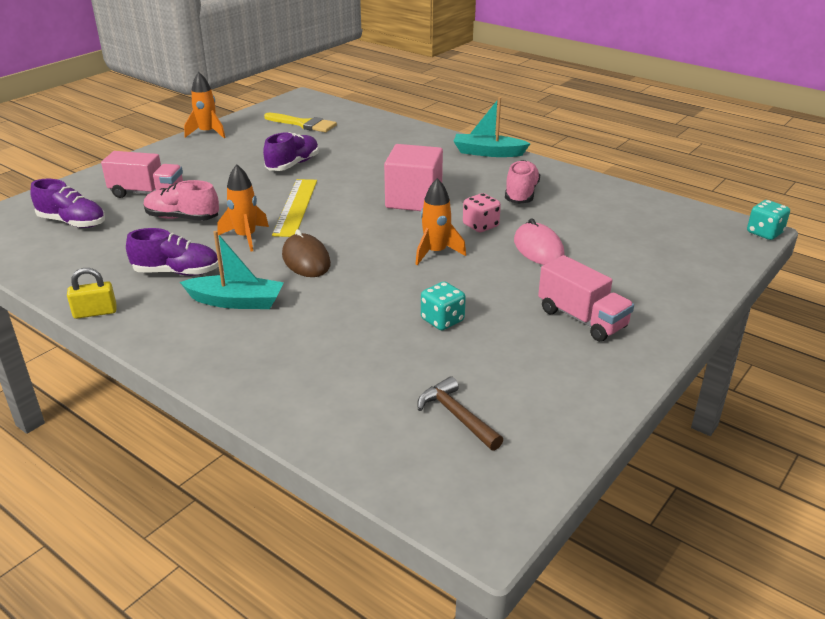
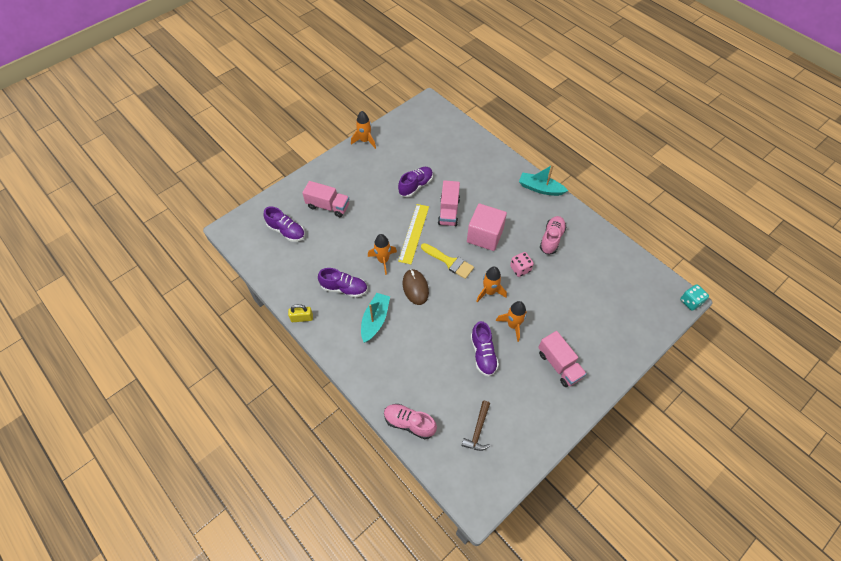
camera: 10 degrees right, 25 degrees up
(182, 218) = (348, 236): pink shoe -> pink shoe (409, 423)
(236, 301) = (375, 320): turquoise boat -> turquoise boat turned 90 degrees counterclockwise
(303, 124) = (426, 138): yellow brush -> yellow brush (449, 262)
(350, 182) = (449, 211): none -> pink truck
(442, 320) = (483, 354): turquoise dice -> purple shoe
(457, 416) = (478, 430): brown hammer -> brown hammer turned 135 degrees counterclockwise
(486, 283) = (513, 325): none -> orange rocket
(538, 248) = (549, 297): pink mouse -> none

